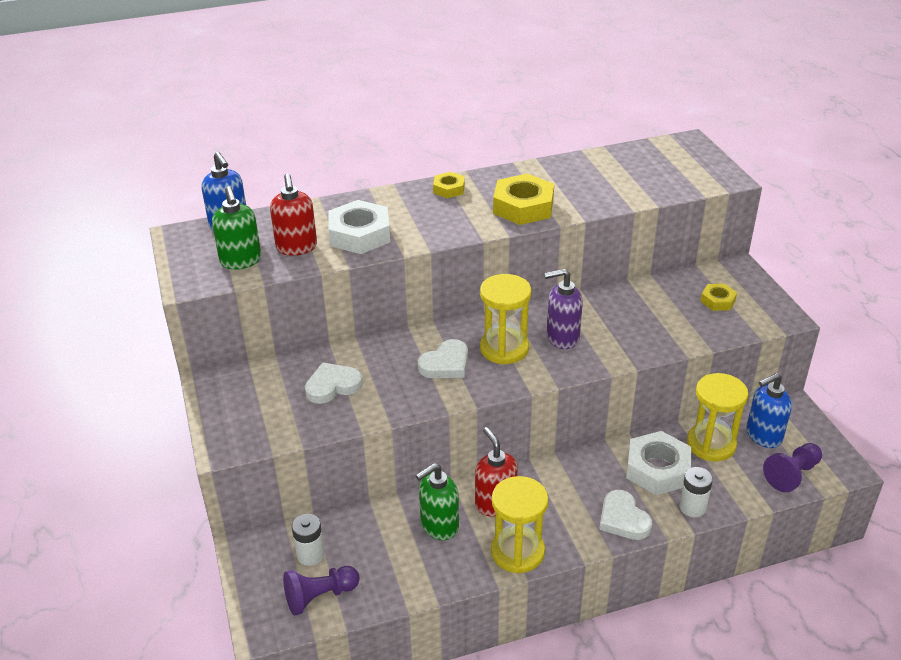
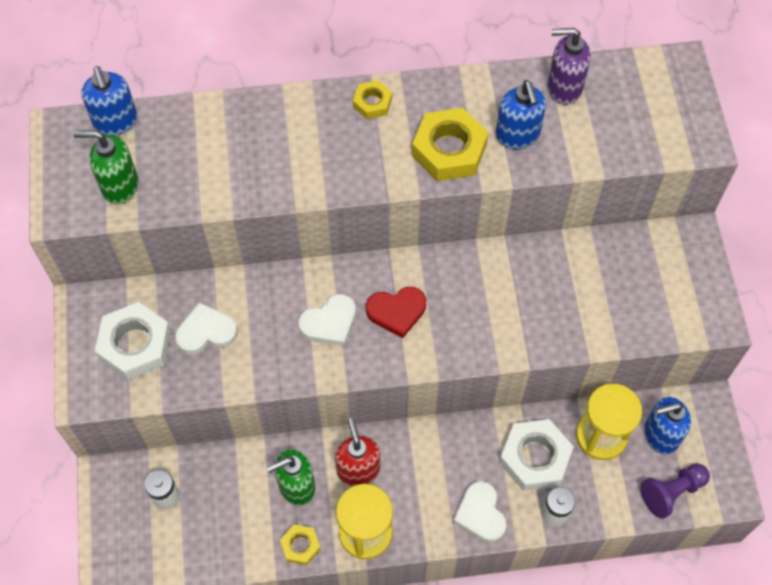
camera: 10 degrees right, 25 degrees up
(241, 261) = (119, 186): green soap dispenser -> green soap dispenser turned 105 degrees clockwise
(296, 247) = (183, 174): red soap dispenser -> none
(320, 596) = (166, 547): purple pawn -> none
(359, 234) = (255, 165): white nut -> white nut (135, 345)
(504, 348) = (396, 312): yellow hourglass -> red heart
(562, 338) = (463, 307): purple soap dispenser -> purple soap dispenser (564, 88)
(576, 192) = (517, 135): none -> blue soap dispenser
(718, 301) = (652, 283): yellow nut -> yellow nut (300, 546)

